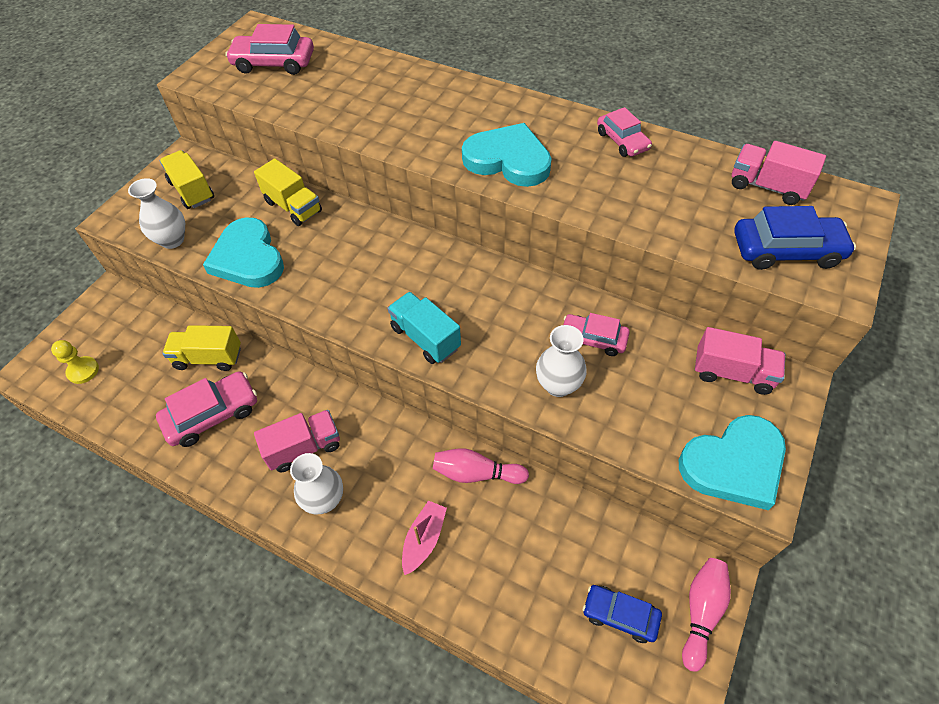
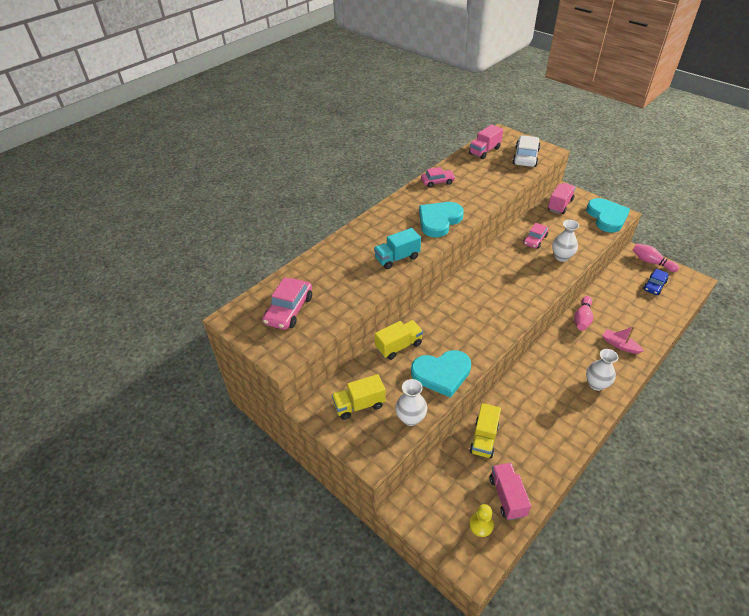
camera: 75 degrees left, 10 degrees down
(212, 414) = (532, 438): pink car -> none
(304, 448) = (561, 390): pink truck -> pink truck (507, 496)
(425, 338) = (525, 298): turquoise truck -> turquoise truck (397, 258)
(786, 250) = (525, 157): blue car -> white car

